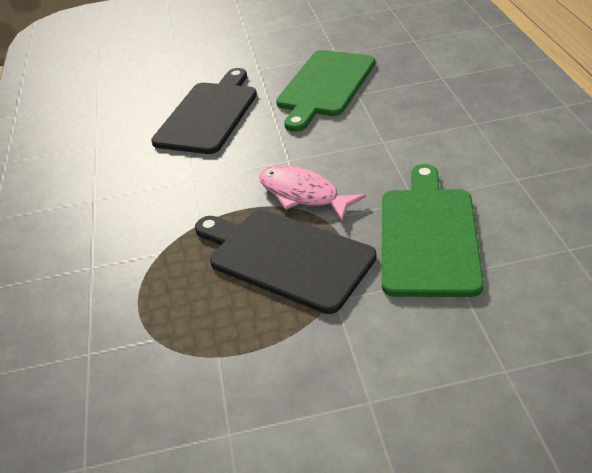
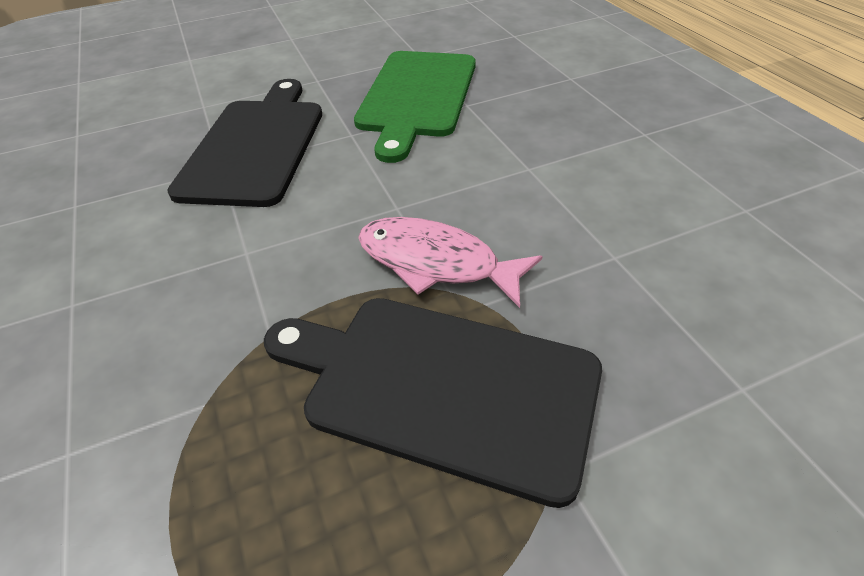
camera: 15 degrees left, 5 degrees up
(428, 236) = (665, 318): green cutting board -> none

